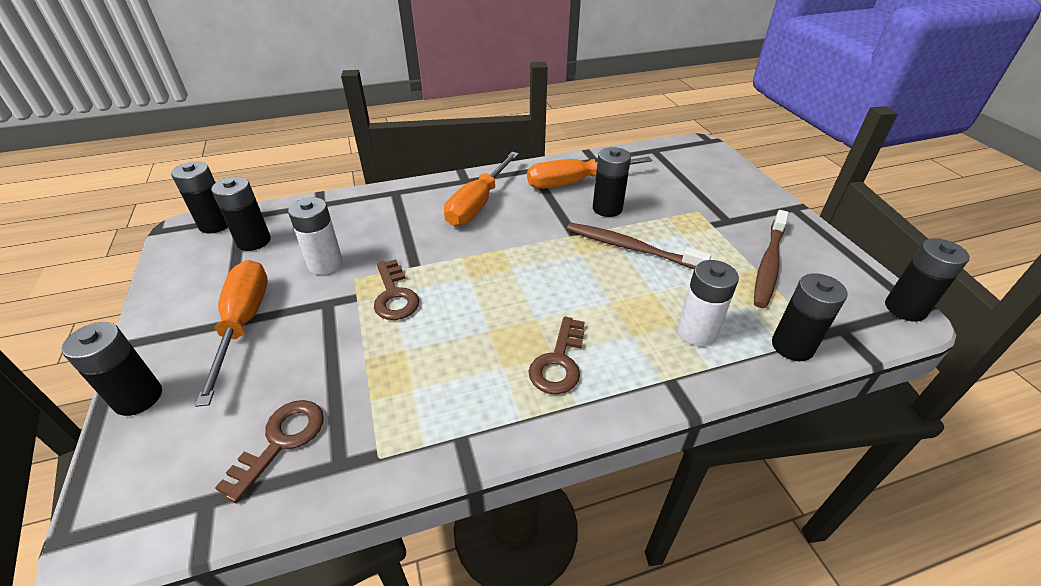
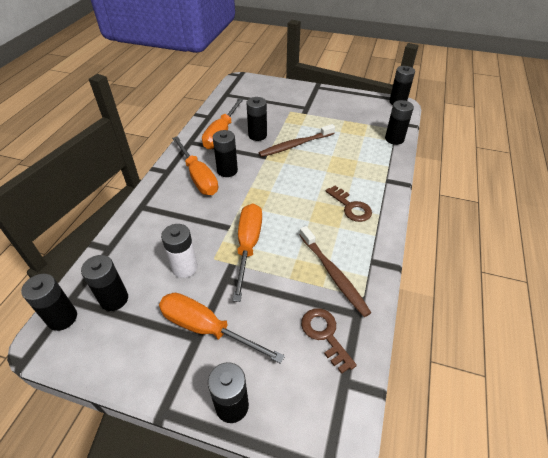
camera: 55 degrees left, 5 degrees up
(395, 295) = (248, 246): brown key -> orange screwdriver
(512, 218) = (227, 170): none -> black battery
(696, 332) = (366, 157): white battery -> none
(768, 264) = (345, 115): brown toothbrush -> brown toothbrush (333, 274)

